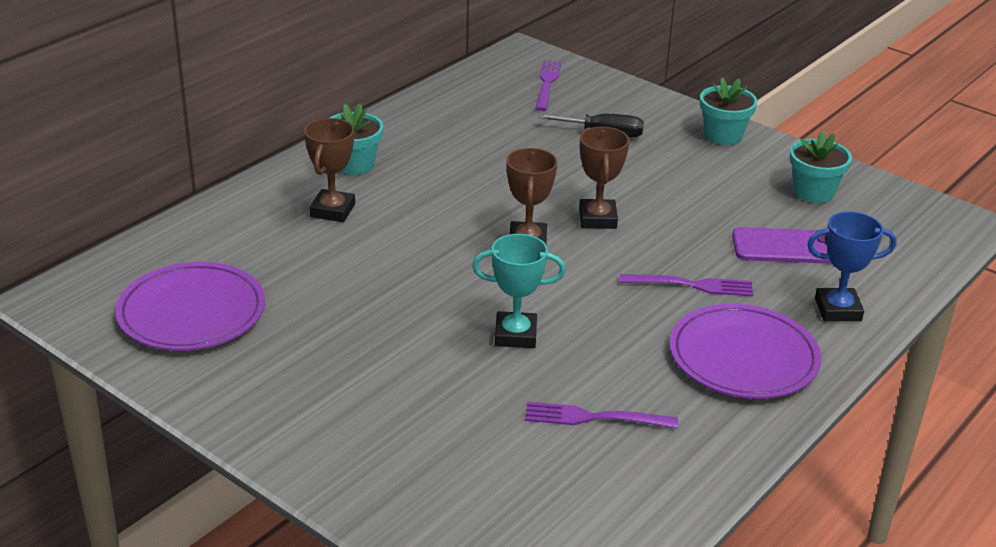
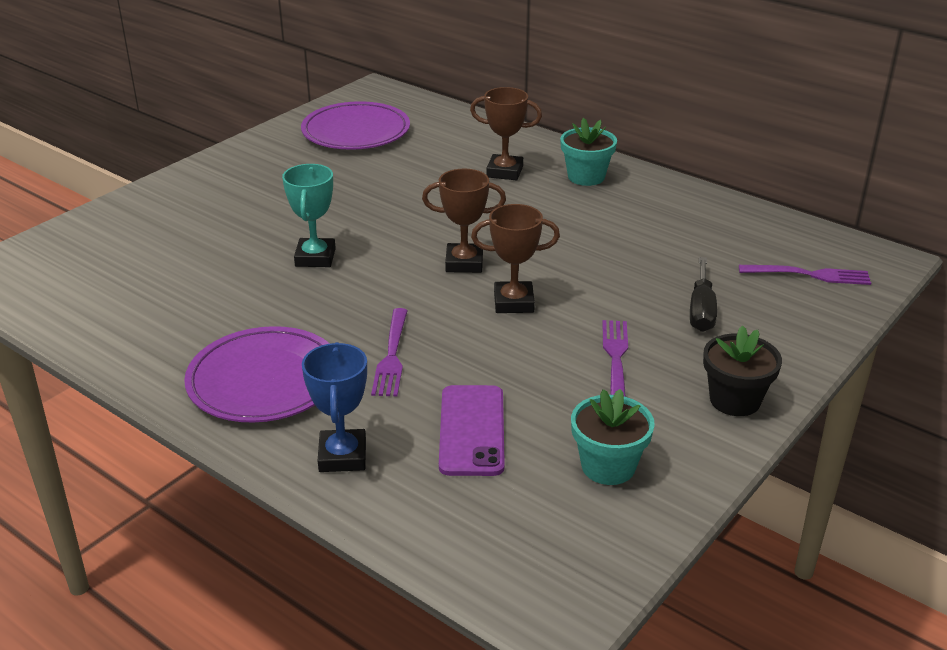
camera: 90 degrees right, 0 degrees up
(594, 418) = (194, 294): purple fork -> purple fork (616, 359)
(723, 135) = (735, 400): turquoise flower pot -> black flower pot

